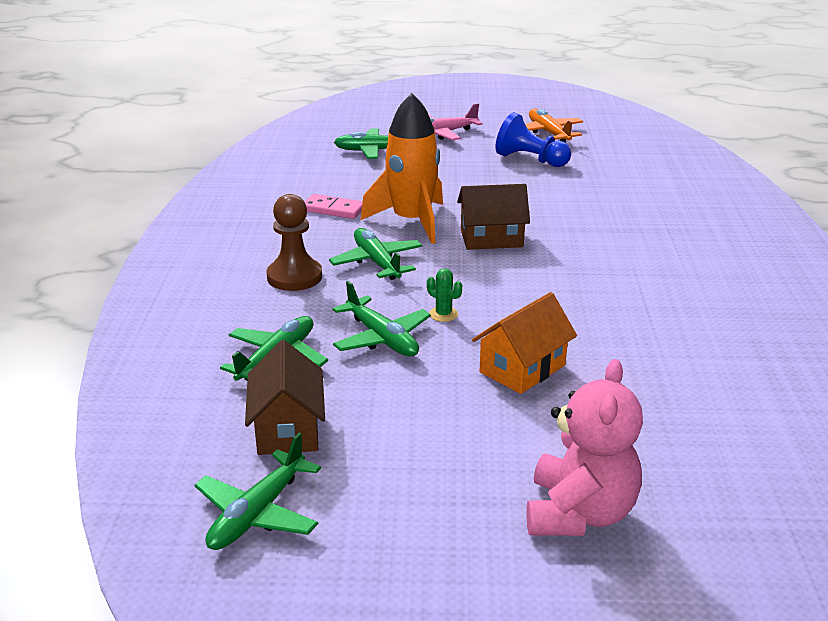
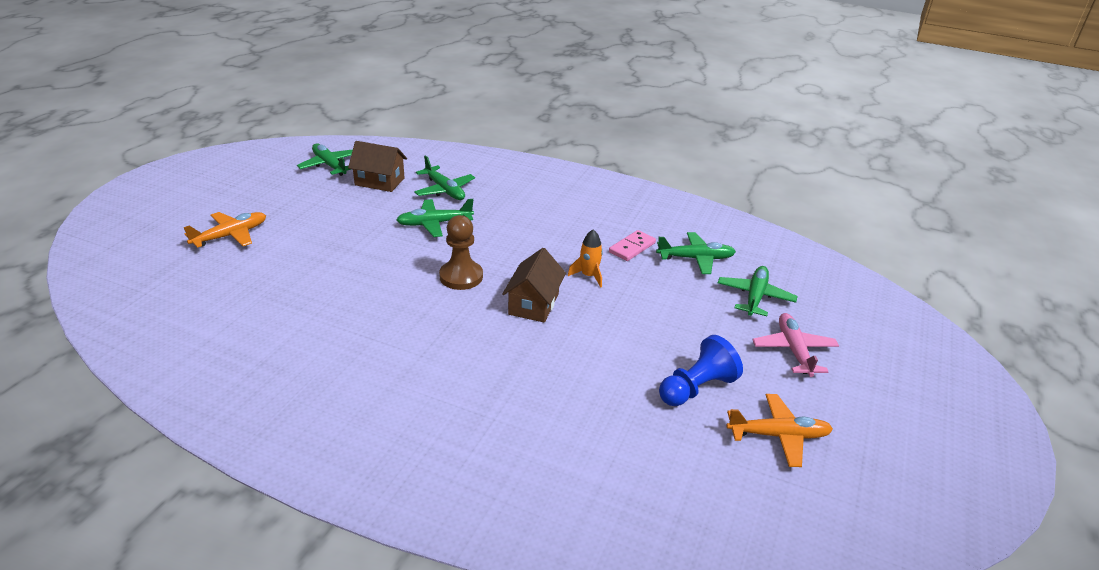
camera: 110 degrees right, 5 degrees up
(294, 277) = (534, 212): brown pawn -> brown pawn (461, 277)
(377, 262) = (531, 245): green plane -> green plane (695, 258)
(411, 221) = (588, 276): orange rocket -> orange rocket, size x0.49
(443, 314) = (441, 251): green cactus -> none
(522, 369) = (356, 259): orange house -> none
(579, 513) = (230, 235): pink teddy bear -> orange plane

